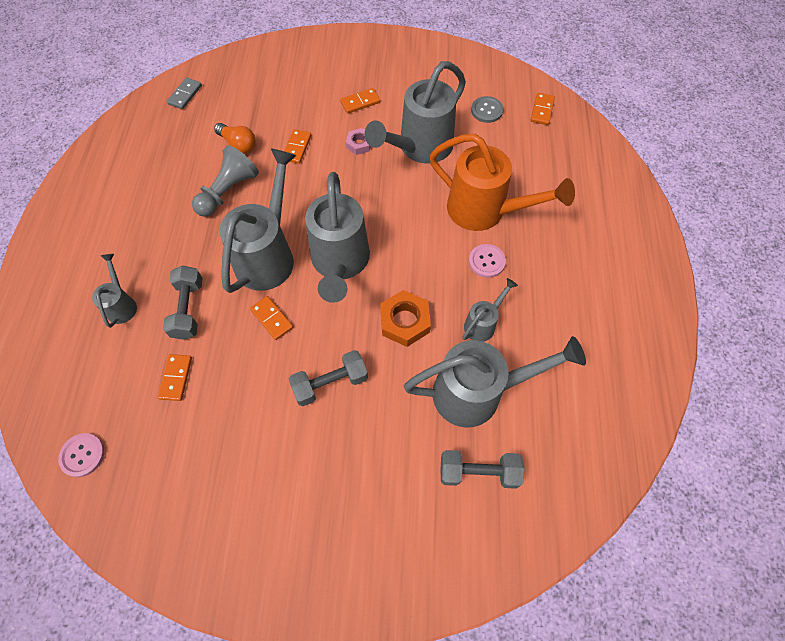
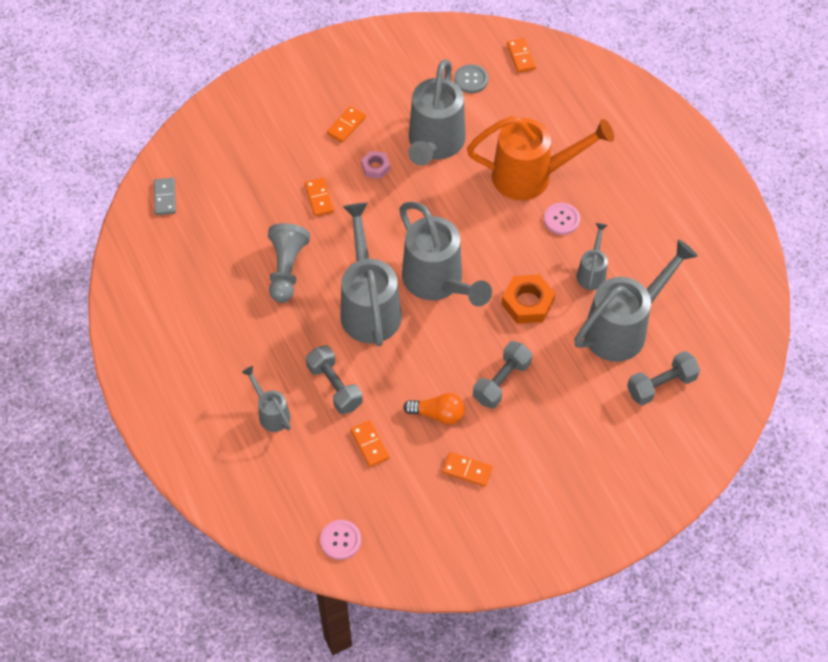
camera: 30 degrees left, 5 degrees down
(238, 145) = (260, 221): orange light bulb -> orange light bulb (438, 414)
(272, 319) = (414, 357): orange domino -> orange domino (467, 470)

